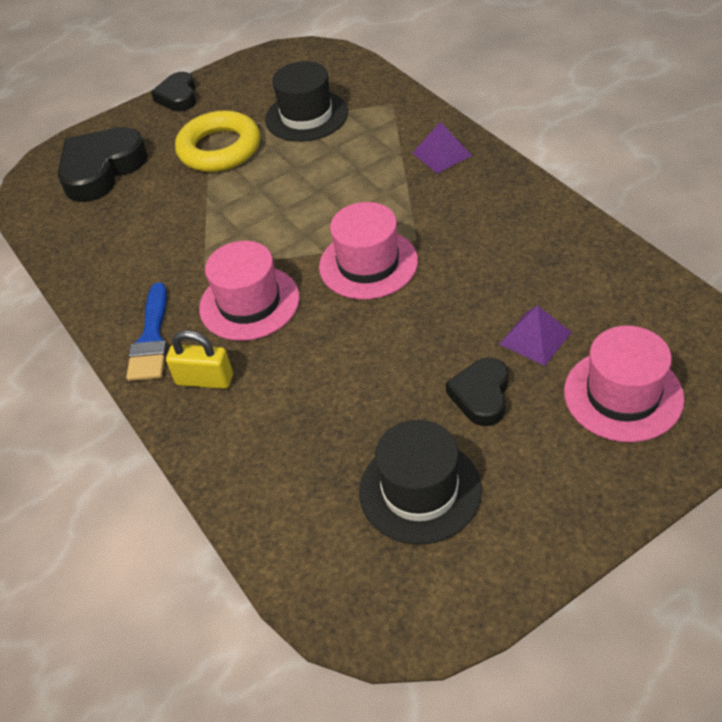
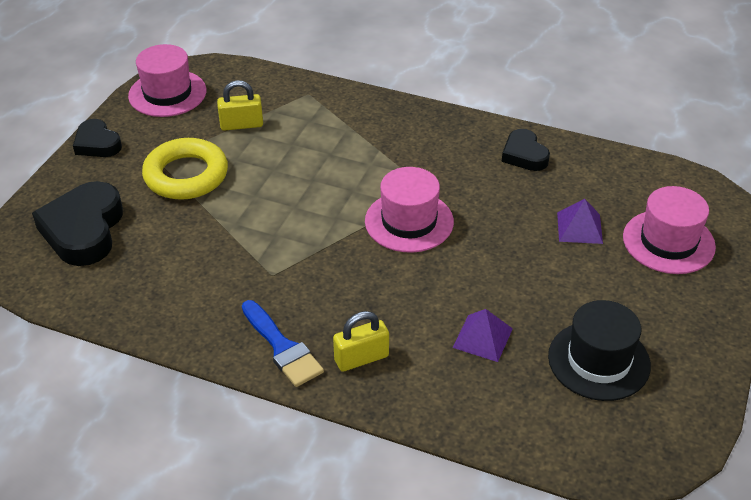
camera: 40 degrees left, 5 degrees down
(249, 303) = (340, 286): pink hat -> pink hat (167, 93)
(306, 116) = (241, 125): black hat -> yellow padlock
(441, 154) = (387, 121): purple pyramid -> purple pyramid (482, 338)
(481, 395) = (580, 280): black heart -> black heart (524, 155)

